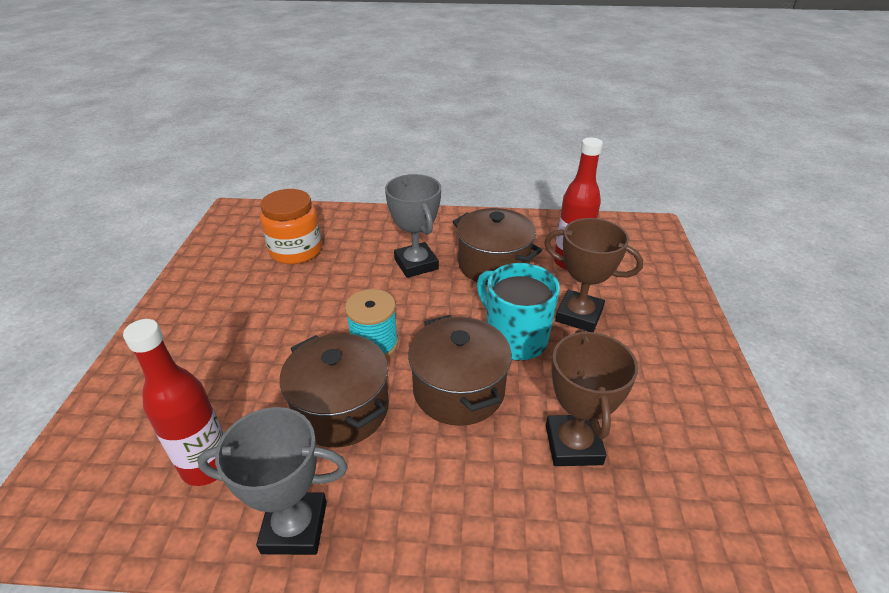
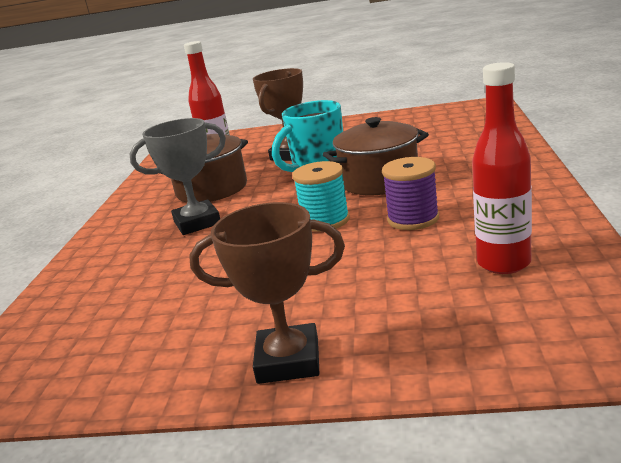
camera: 85 degrees left, 15 degrees down
(294, 527) = (539, 212): grey trophy -> none
(296, 250) = (133, 303): orange jar -> none
(341, 409) = (413, 219): brown pot -> purple spool
(573, 445) = (422, 145): brown trophy -> brown trophy (288, 361)

